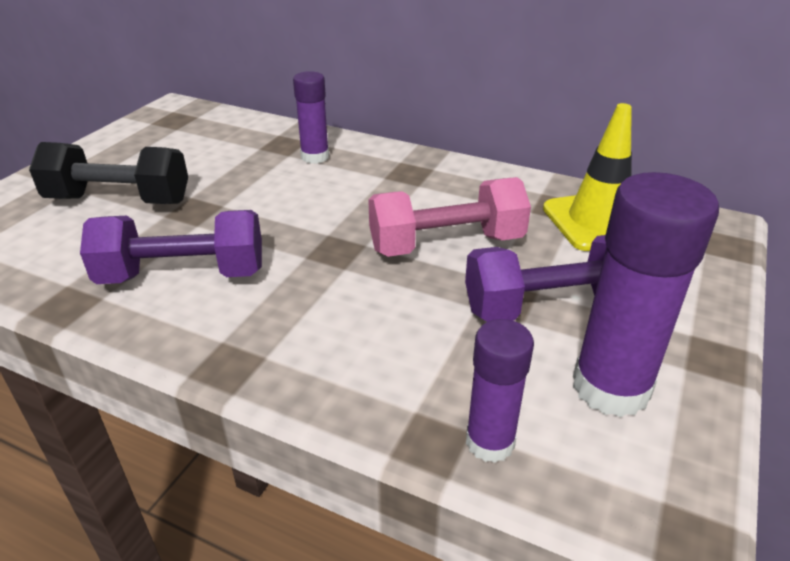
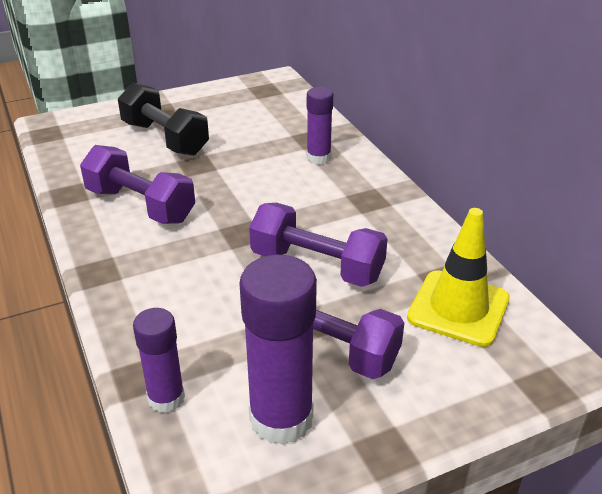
camera: 40 degrees right, 0 degrees up
(446, 244) = (317, 266): pink dumbbell -> purple dumbbell

